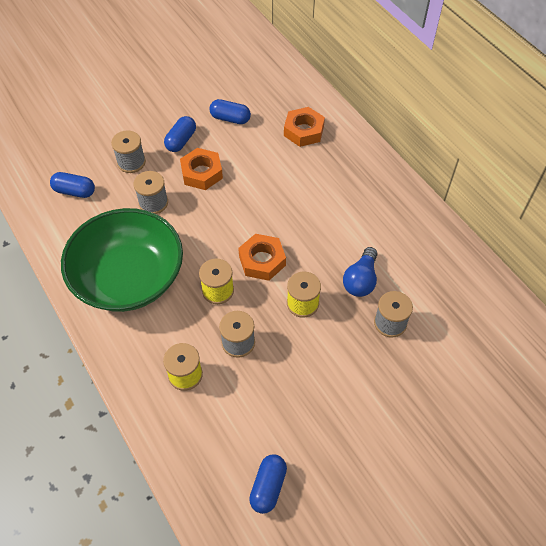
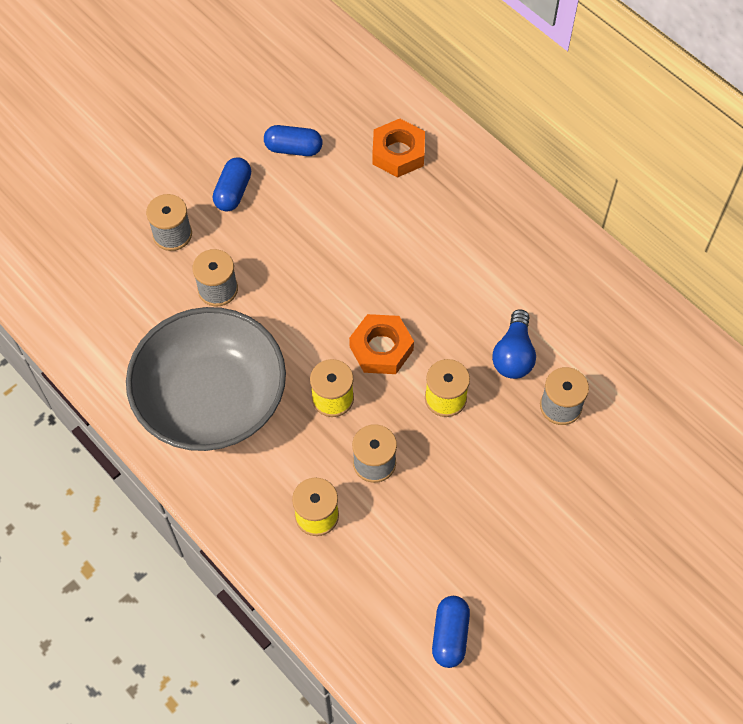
camera: 10 degrees left, 5 degrees up
(75, 191) = (105, 289): blue capsule -> none
(129, 277) = (211, 399): green bowl -> grey bowl
(202, 173) = (273, 236): orange nut -> none

